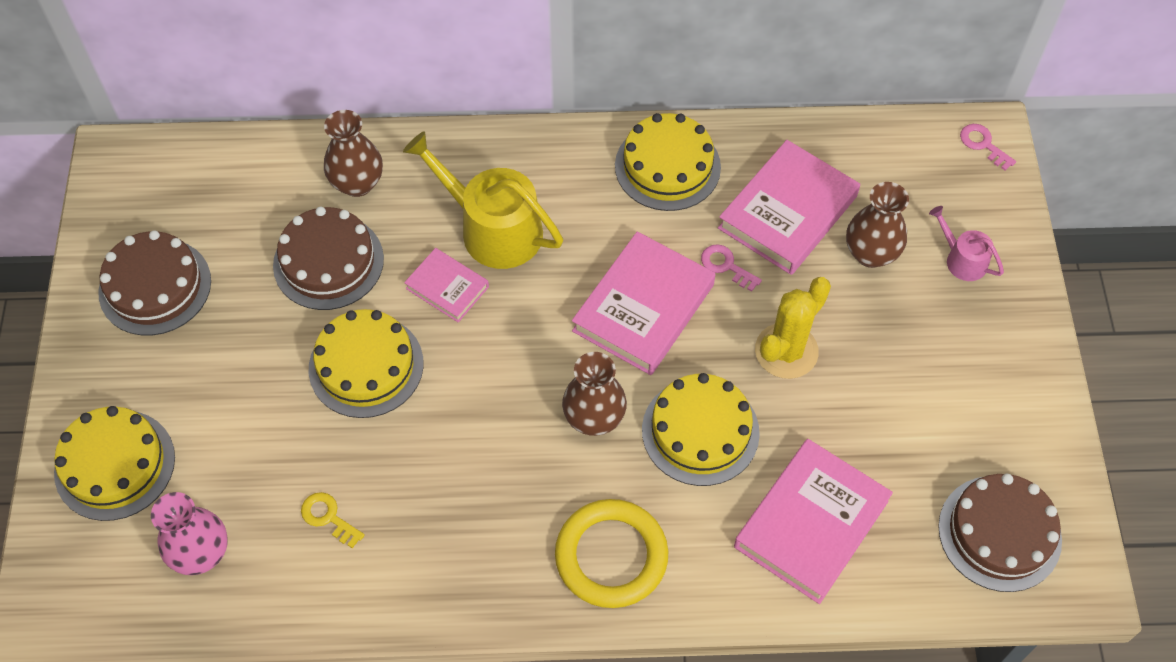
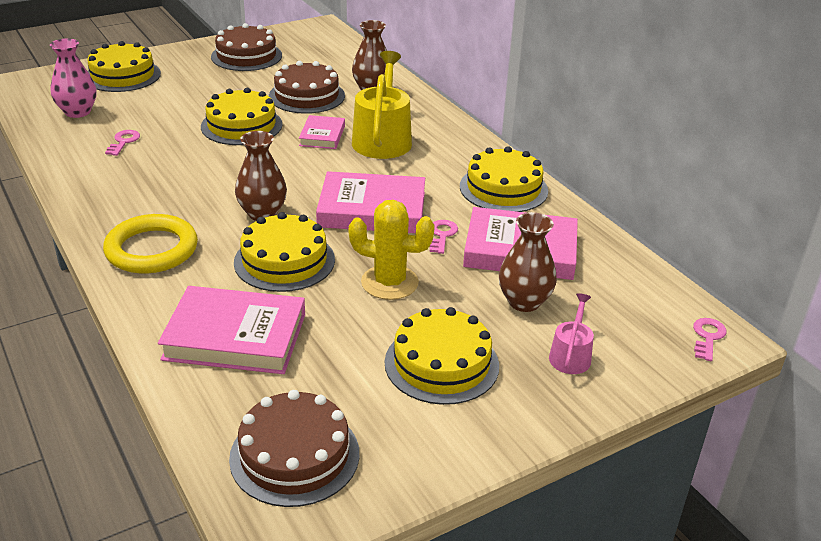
camera: 60 degrees right, 25 degrees down
(328, 517) = (124, 142): yellow key -> pink key
(929, 365) = (441, 363): none -> yellow cake

